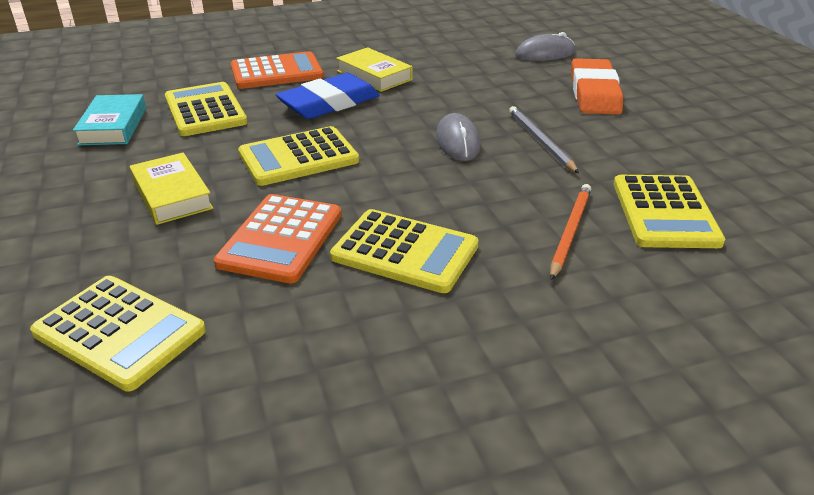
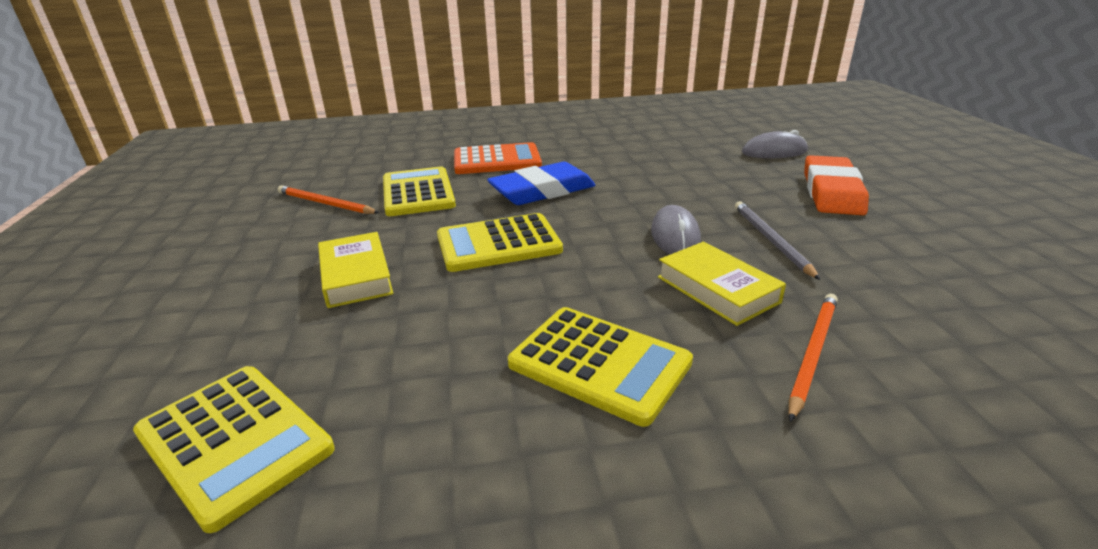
camera: 10 degrees right, 5 degrees down
(113, 126) = (325, 203): turquoise book -> orange pencil
(281, 239) = (457, 335): orange calculator -> none
(374, 75) = (593, 166): yellow book -> yellow book (717, 289)
(665, 212) = (939, 337): yellow calculator -> none

